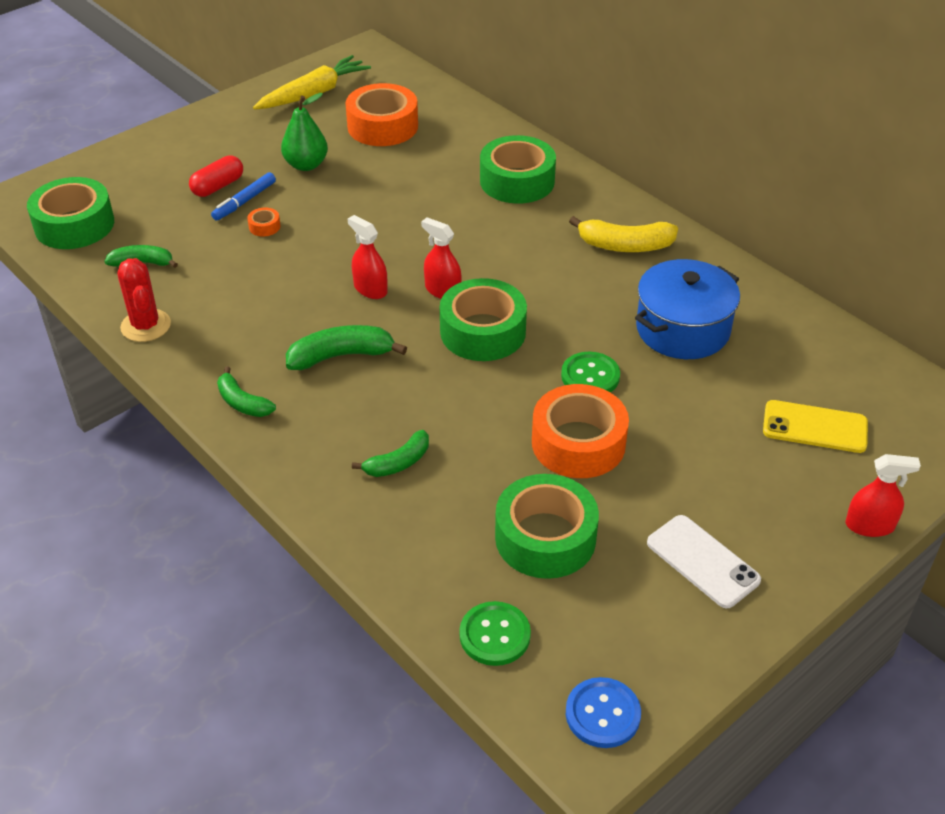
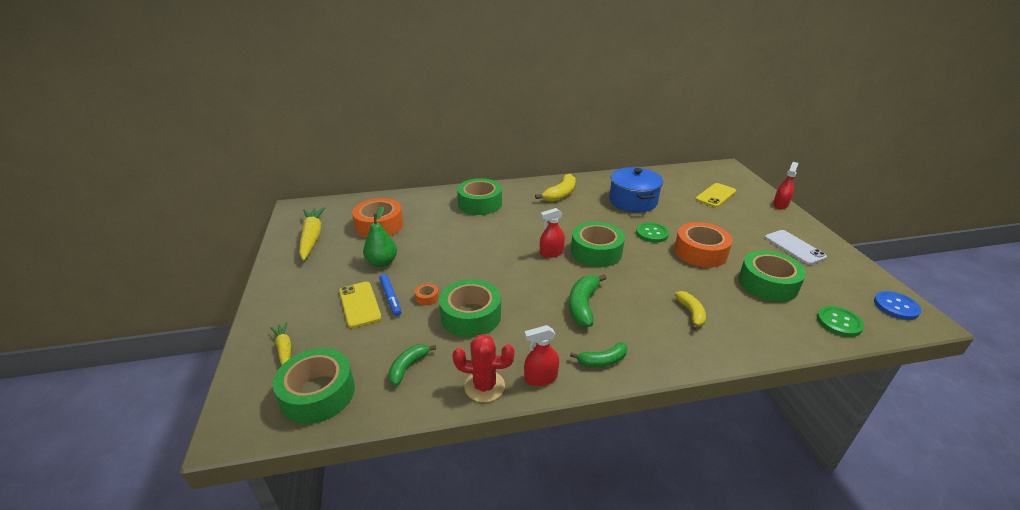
camera: 60 degrees left, 10 degrees down
(118, 176) = (284, 350): none -> yellow carrot
(218, 186) = (360, 304): red capsule -> yellow phone
(254, 272) = (471, 316): none -> green tape
(370, 289) = (529, 276): red spray bottle -> red spray bottle (541, 378)
(398, 463) = (691, 313): green banana -> yellow banana
(702, 561) = (794, 247): white phone -> white phone turned 75 degrees clockwise

